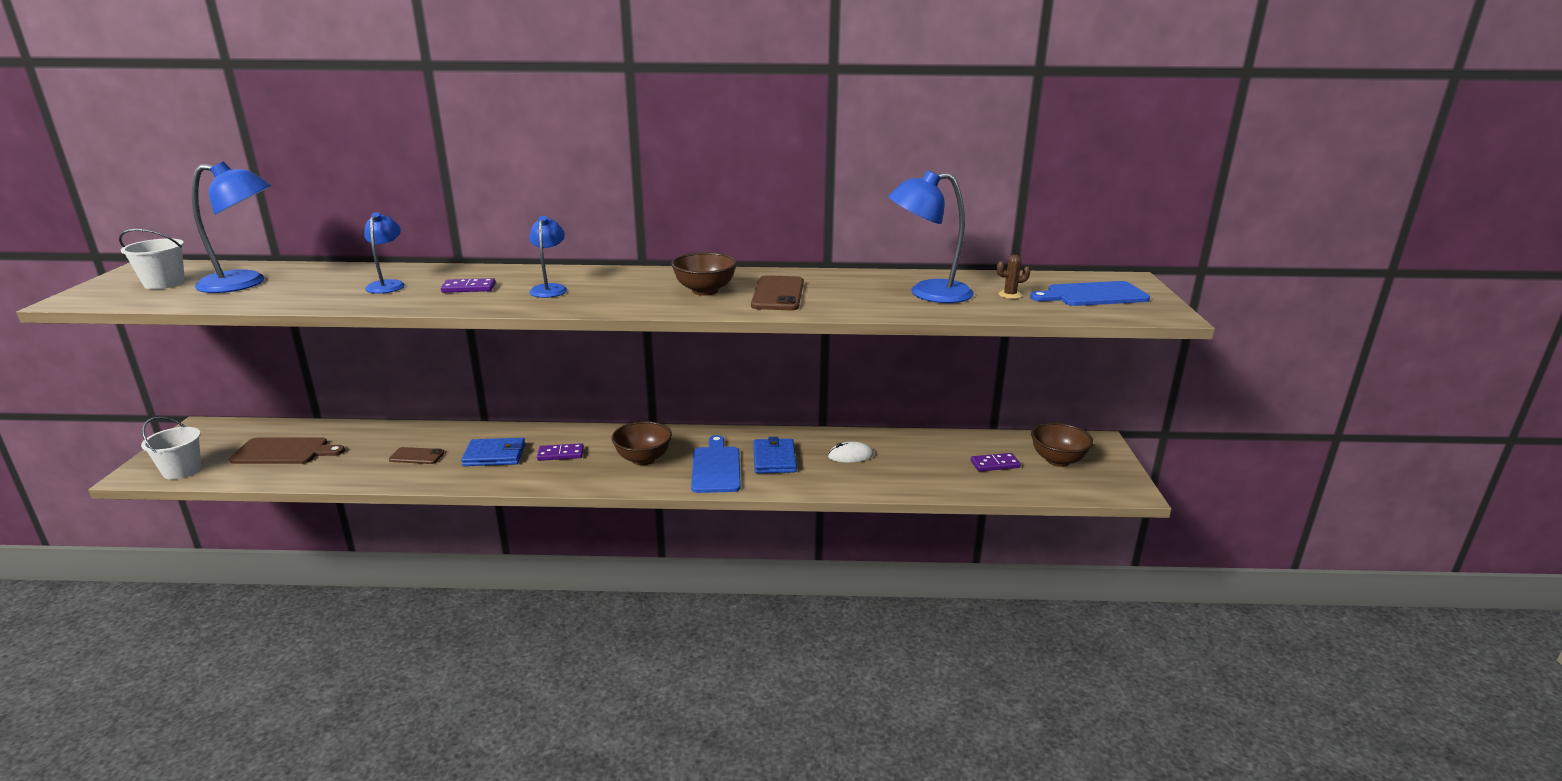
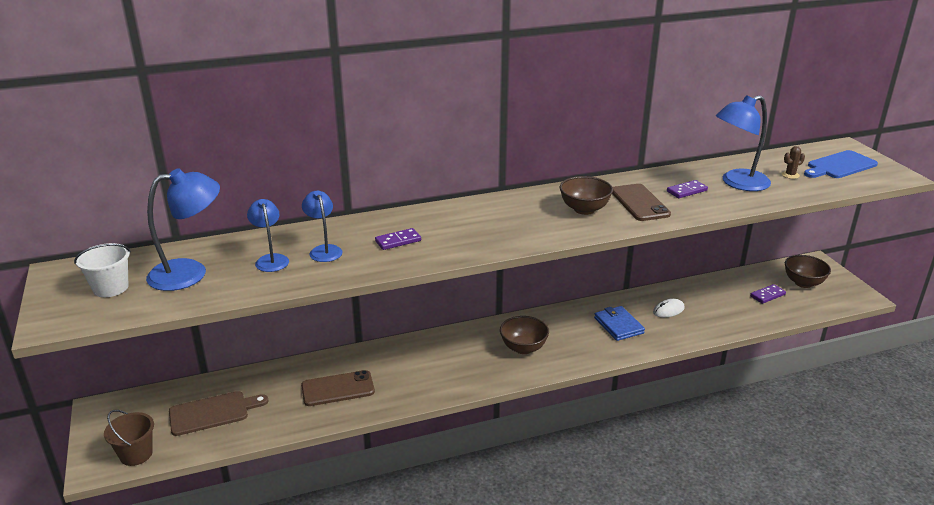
camera: 20 degrees left, 5 degrees up
(182, 470) = (136, 454): white bucket -> brown bucket
(417, 456) = (338, 389): brown phone -> brown phone, size x1.63
(494, 455) = (402, 372): blue wallet -> none
(550, 289) = (464, 229): blue lamp -> blue lamp (271, 259)
(560, 454) = (455, 359): purple domino -> purple domino (686, 191)
(716, 467) = (584, 343): blue cutting board -> none

